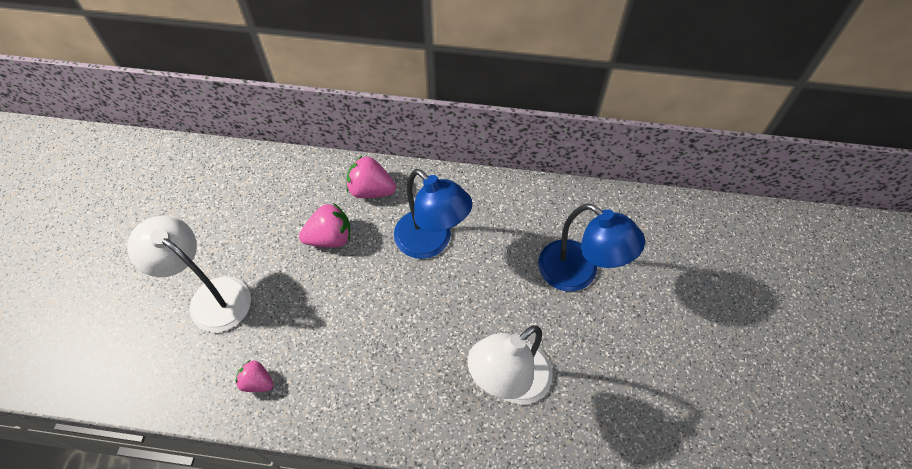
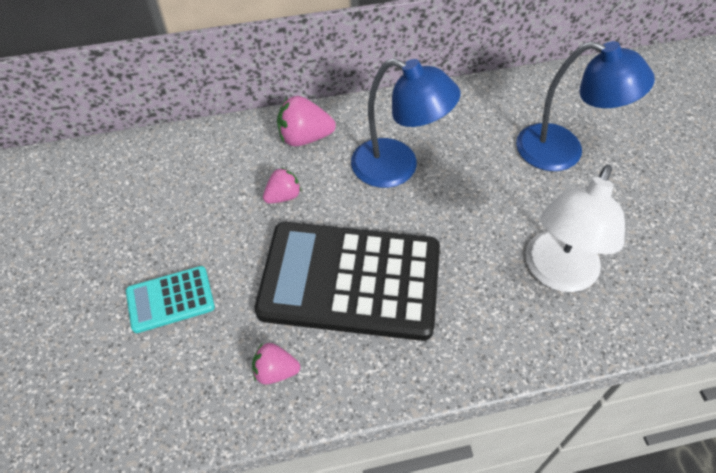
camera: 20 degrees left, 5 degrees down
(211, 297) = (170, 299): white lamp -> turquoise calculator
(330, 238) = (283, 196): pink strawberry -> pink strawberry, size x0.64
(345, 329) = (350, 281): none -> black calculator

